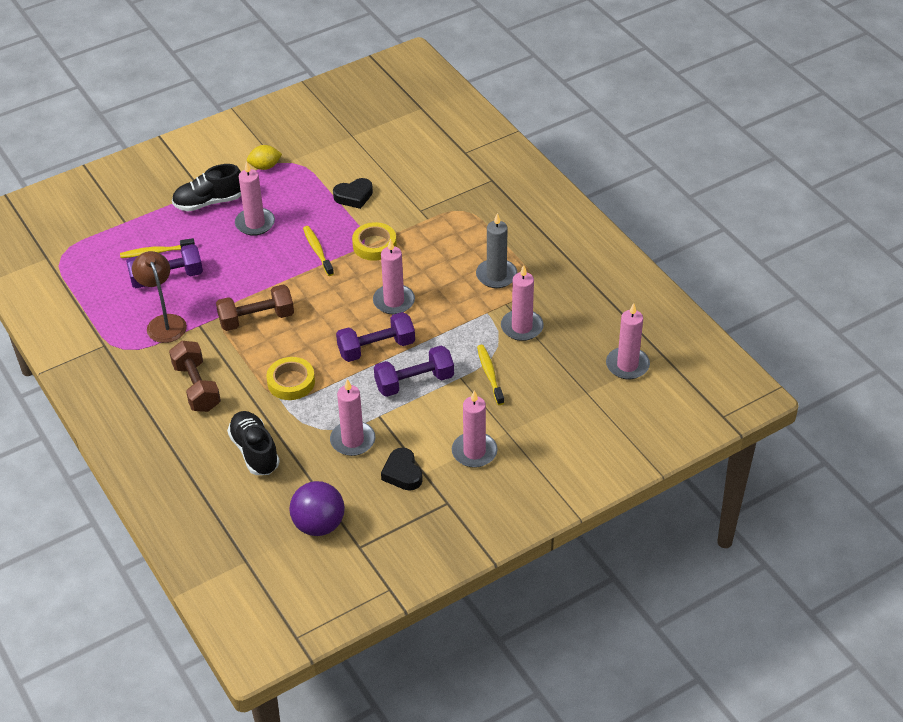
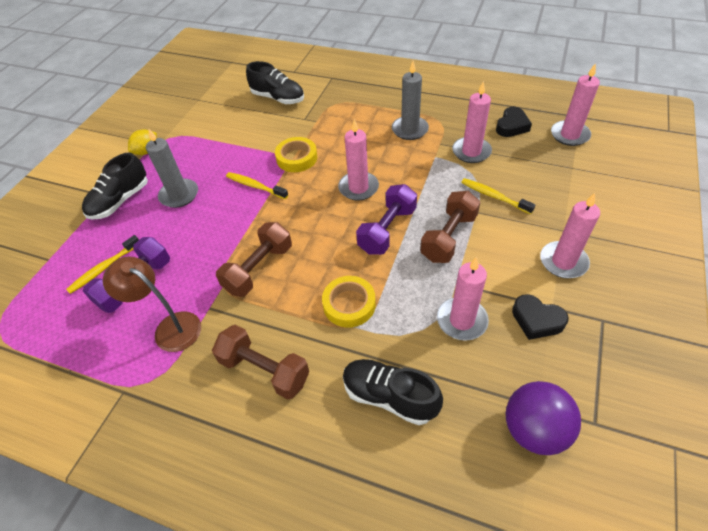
camera: 35 degrees left, 5 degrees up
(255, 223) = (179, 195): pink candle -> grey candle
(354, 196) = (243, 135): black heart -> black heart (511, 126)
(414, 382) = (448, 237): purple dumbbell -> brown dumbbell
(420, 175) = (278, 98): none -> black shoe

